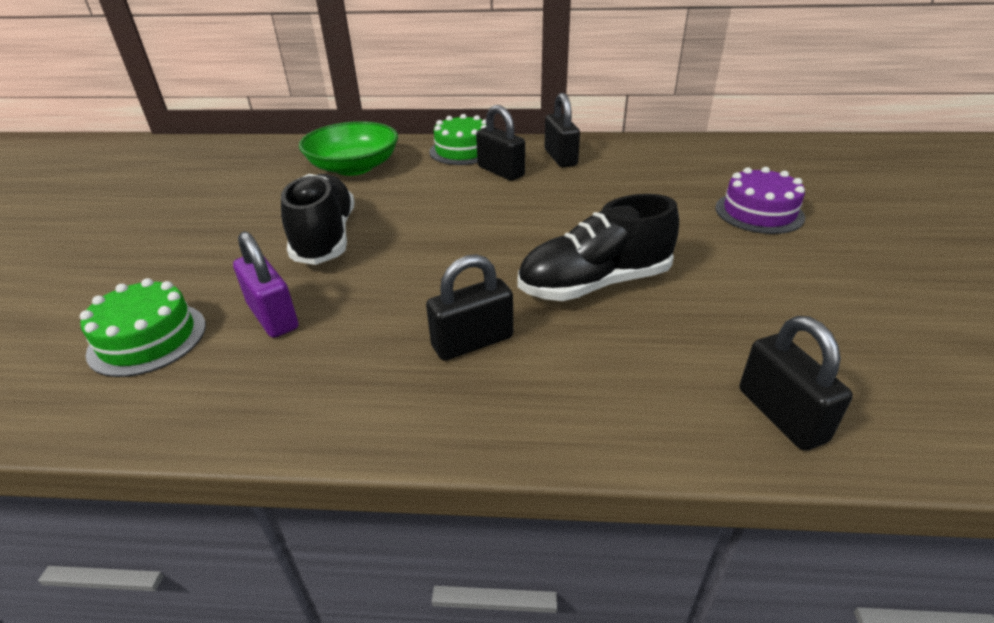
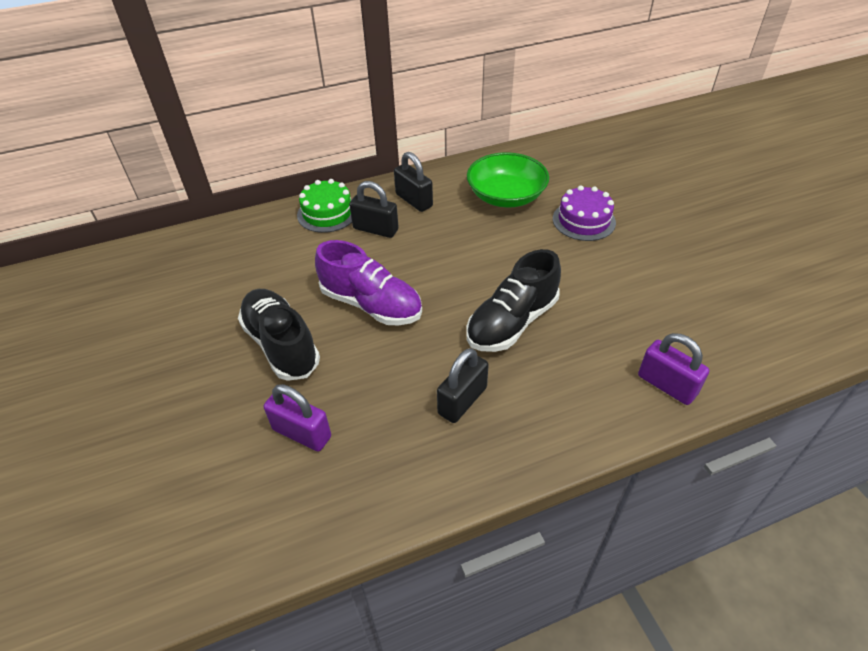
camera: 25 degrees left, 10 degrees up
(148, 338) = (217, 490): green cake -> none
(354, 167) = (243, 259): green bowl -> green bowl (506, 196)
(444, 228) = (371, 304): none -> purple shoe
(781, 415) = (666, 385): black padlock -> purple padlock

